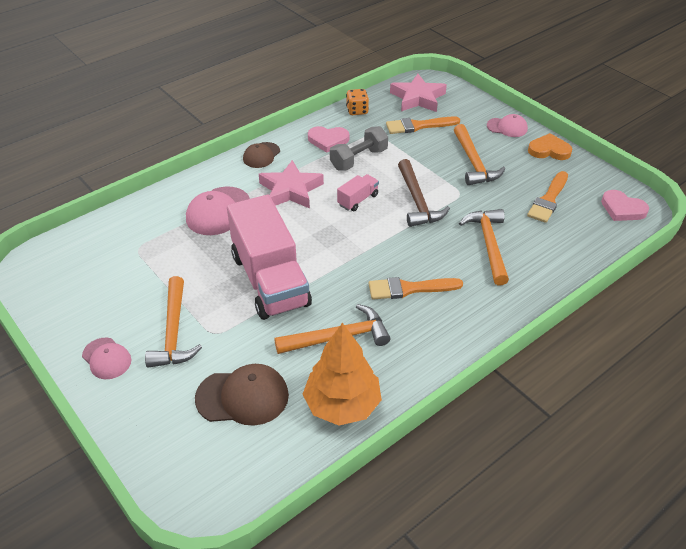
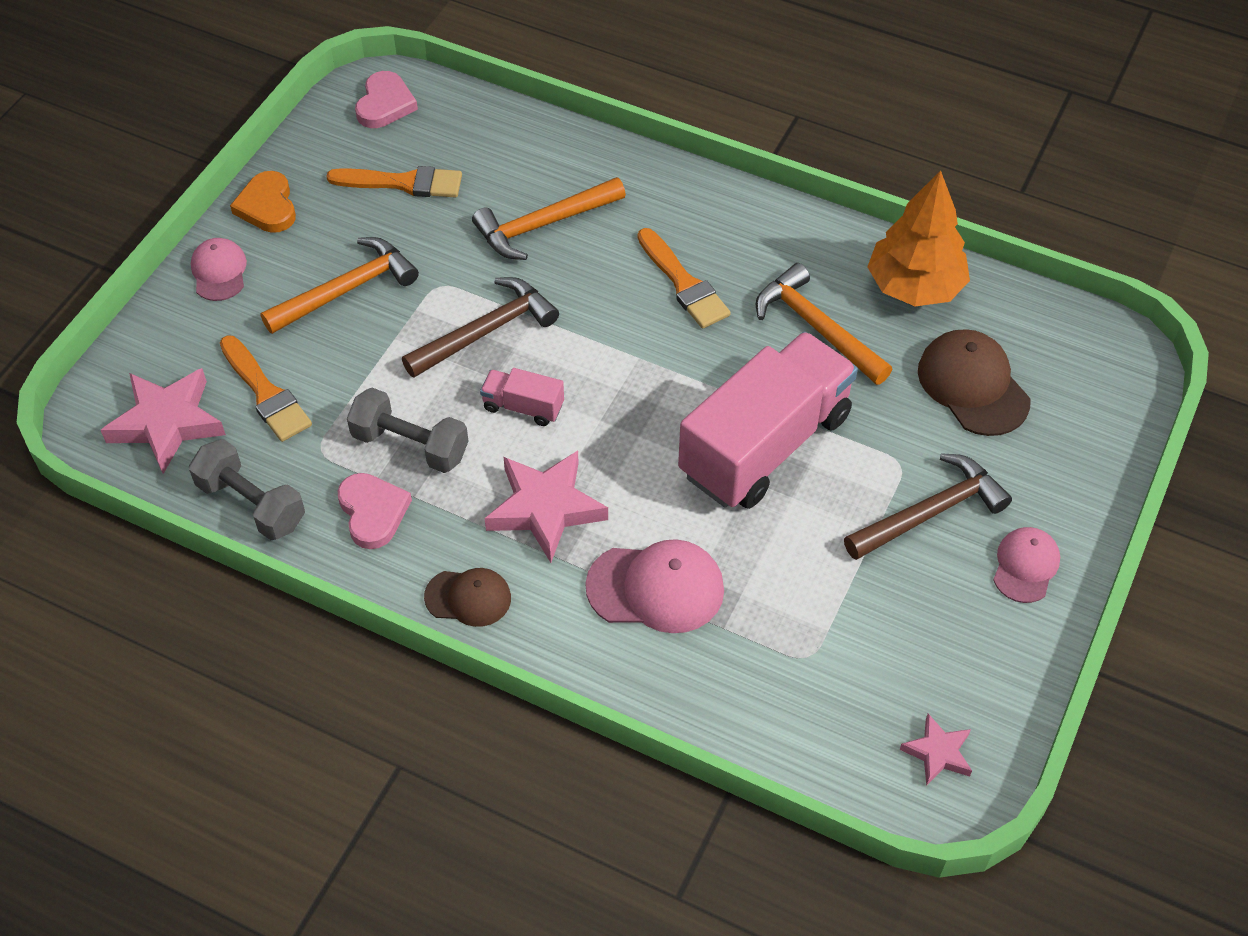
camera: 115 degrees left, 10 degrees up
(49, 273) = (938, 752): none -> pink star
(174, 332) = (930, 512): orange hammer -> brown hammer
(357, 111) = (251, 504): orange dice -> grey dumbbell

